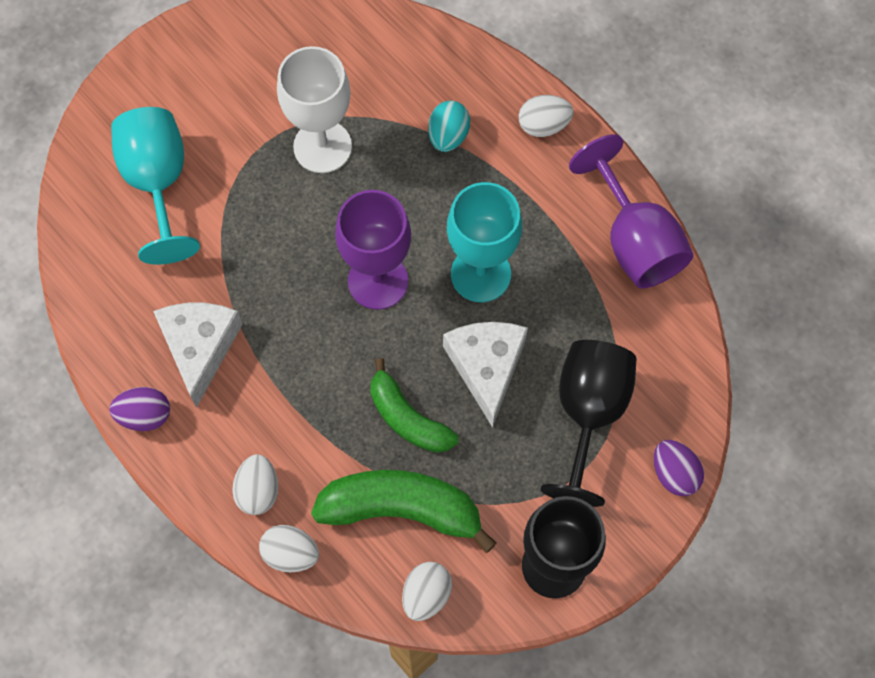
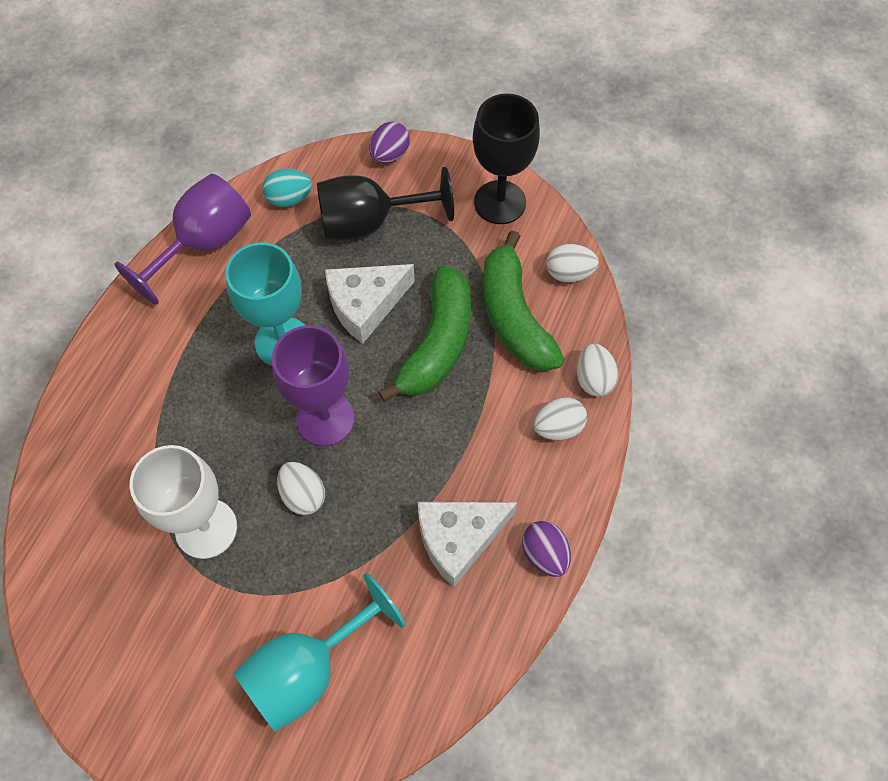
camera: 115 degrees left, 5 degrees down
(407, 418) = (437, 344): green banana -> green banana, size x1.50
(448, 136) = (154, 423): turquoise egg -> turquoise egg (289, 199)
(543, 125) = (114, 350): white egg -> white egg (303, 495)

